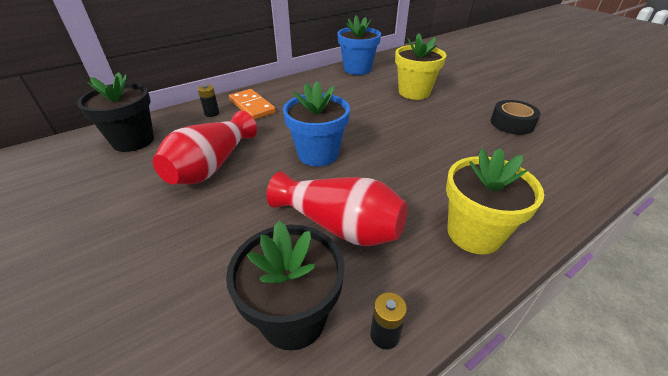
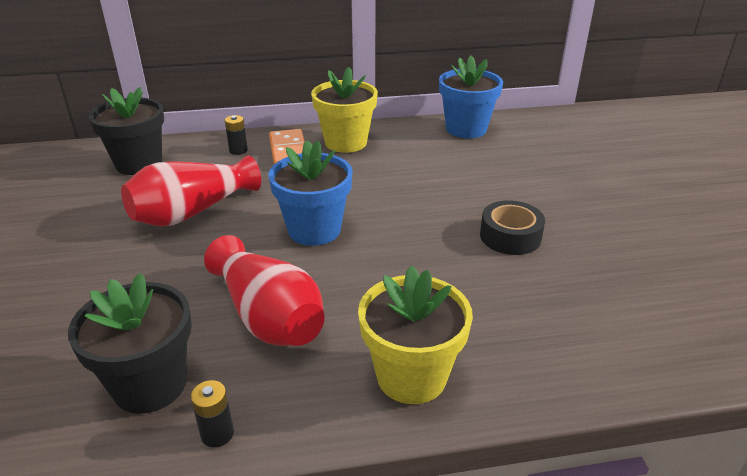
camera: 25 degrees right, 5 degrees down
(414, 92) = (515, 180): yellow flower pot -> yellow flower pot (346, 142)
(512, 123) = (618, 260): black tape -> black tape (510, 236)

